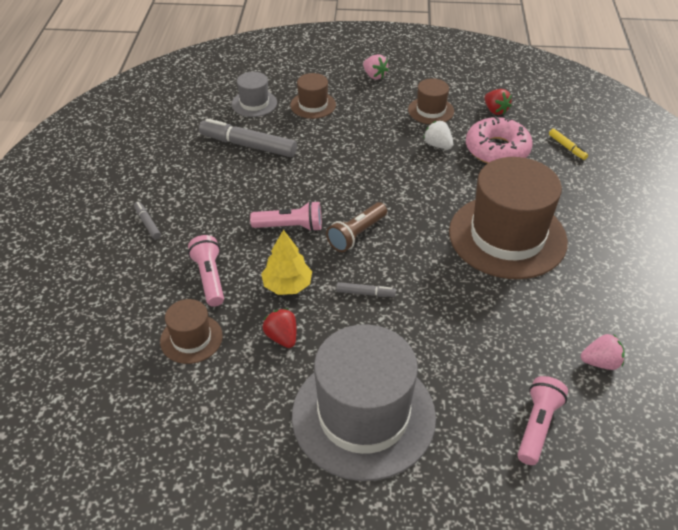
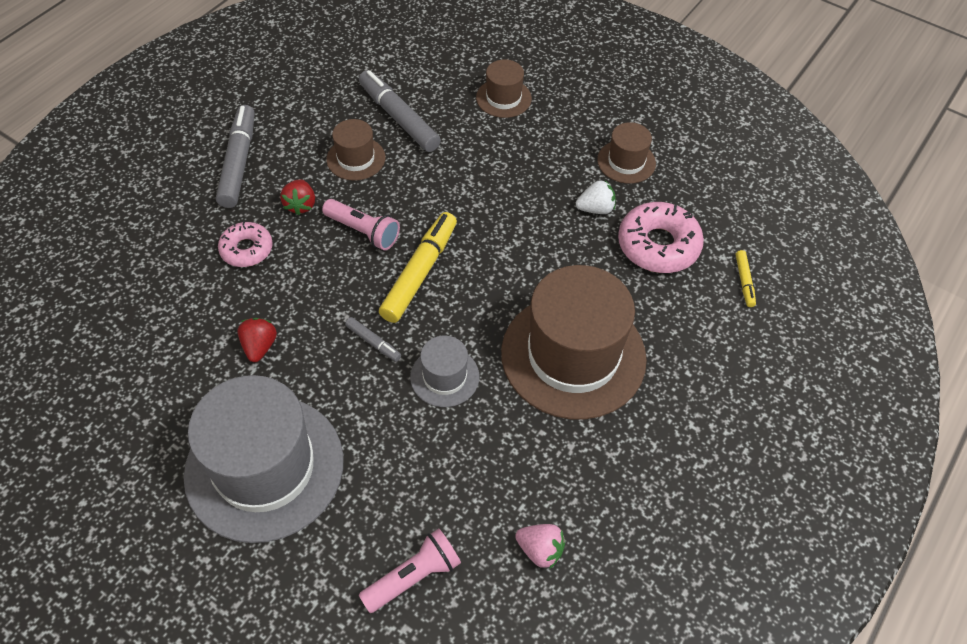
camera: 30 degrees right, 10 degrees up
(147, 223) = (238, 163): grey marker -> grey marker, size x2.09
(191, 338) = (182, 304): brown hat -> brown hat (356, 158)
(209, 278) = (247, 249): pink flashlight -> pink donut
(254, 103) = (445, 70): grey hat -> grey hat (444, 377)
(287, 285) = (308, 294): yellow tree -> none
(356, 235) = (419, 273): brown flashlight -> yellow marker
(374, 76) = (601, 89): pink strawberry -> none
(438, 145) = (595, 209): white strawberry -> white strawberry turned 90 degrees clockwise
(495, 110) = (701, 195): red strawberry -> red strawberry (300, 205)

